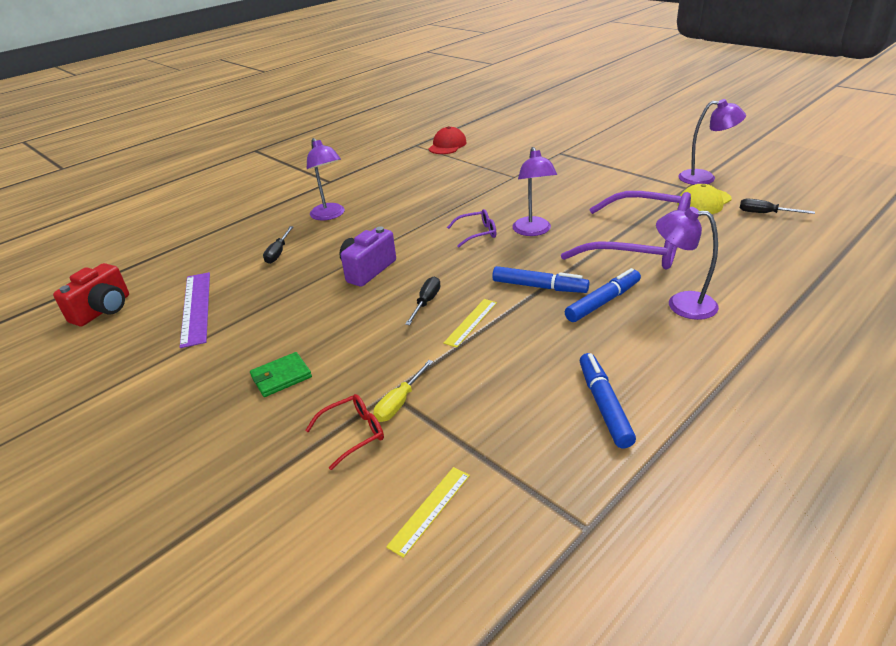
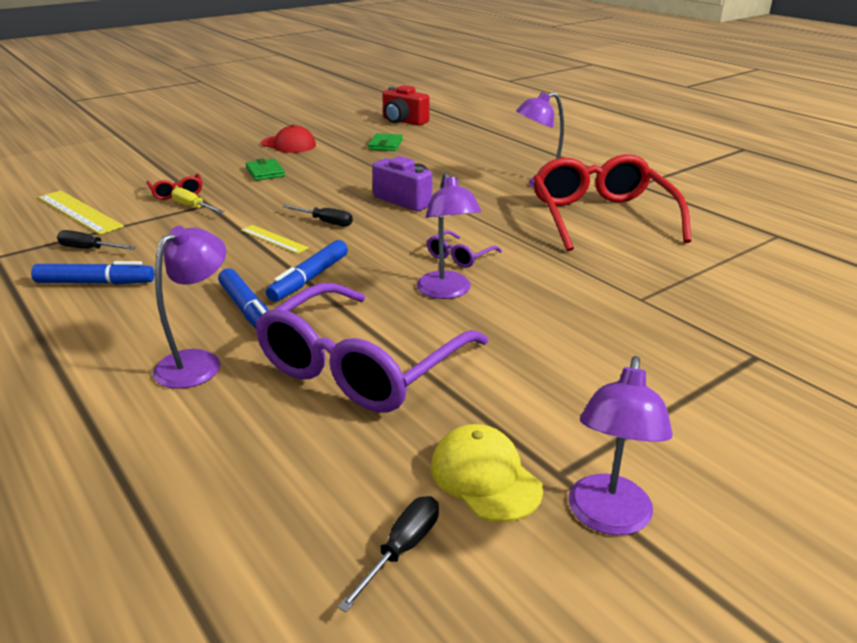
camera: 95 degrees right, 5 degrees down
(196, 308) = (385, 145): purple ruler -> green wallet
(278, 253) = (464, 166): black screwdriver -> black screwdriver (89, 249)
(393, 191) = (600, 216): none -> red glasses
(430, 510) = (79, 212): yellow ruler -> yellow ruler, size x1.70
(447, 145) = (780, 258): red cap -> red cap (289, 144)
(478, 233) = (459, 257): purple glasses -> purple glasses turned 45 degrees clockwise
(533, 231) = (446, 292): purple lamp -> purple lamp turned 105 degrees counterclockwise

